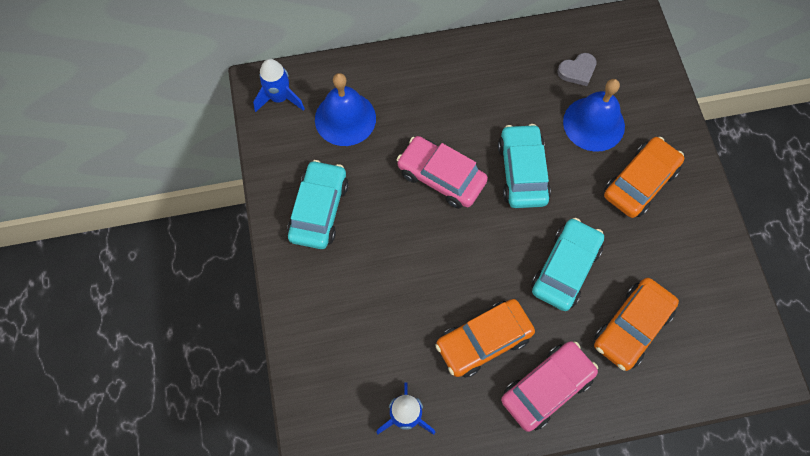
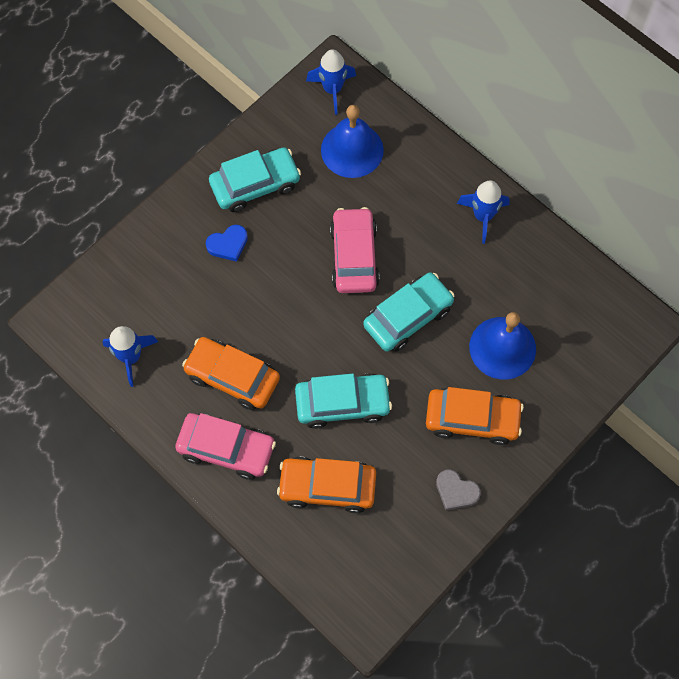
camera: 55 degrees right, 0 degrees up
(357, 266) = (228, 244): none -> blue heart
(474, 66) = (483, 216): none -> blue rocket
(577, 71) = (547, 303): grey heart -> grey heart (456, 491)

